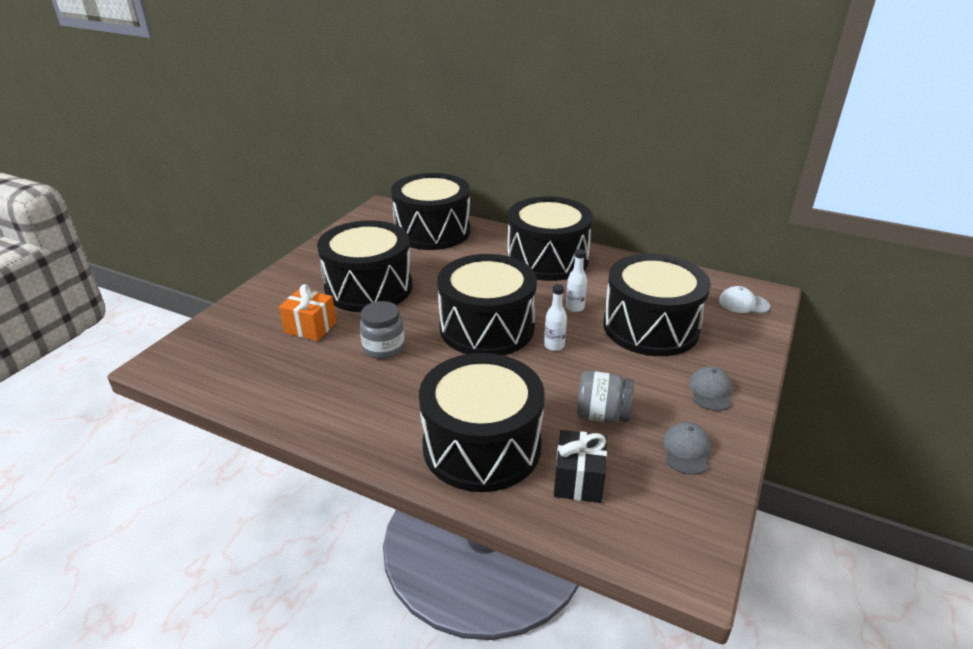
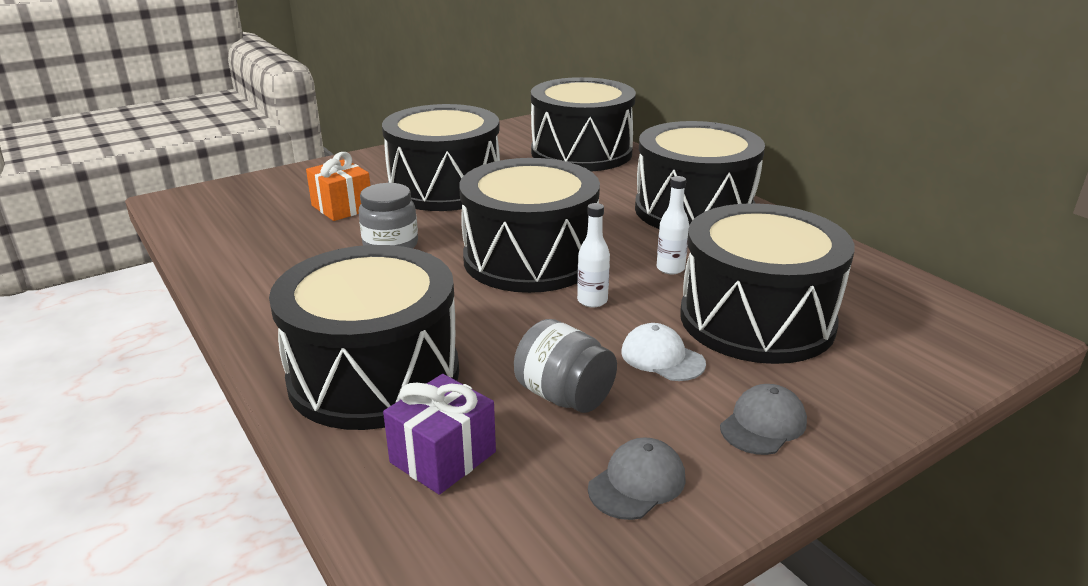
camera: 30 degrees right, 5 degrees down
(578, 480) = (443, 457): black gift -> purple gift
(743, 303) = (950, 333): white cap -> white cap (662, 357)

